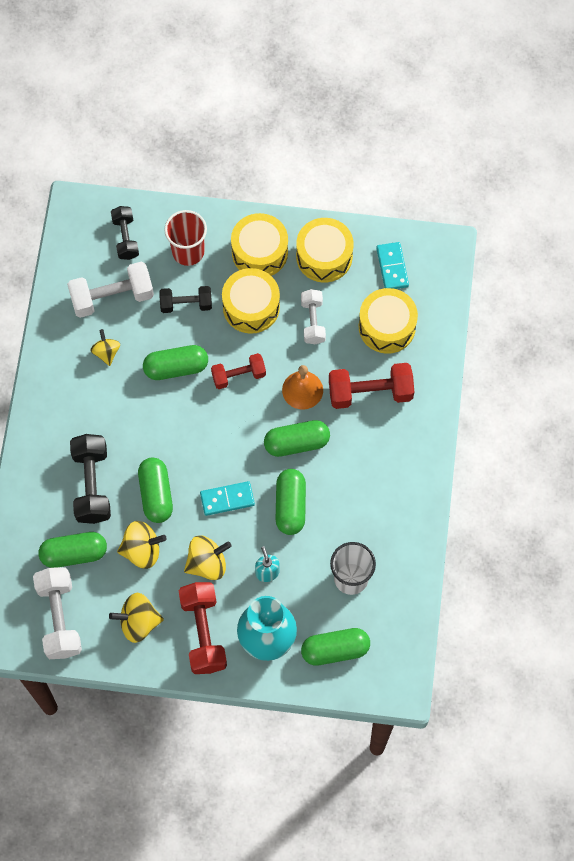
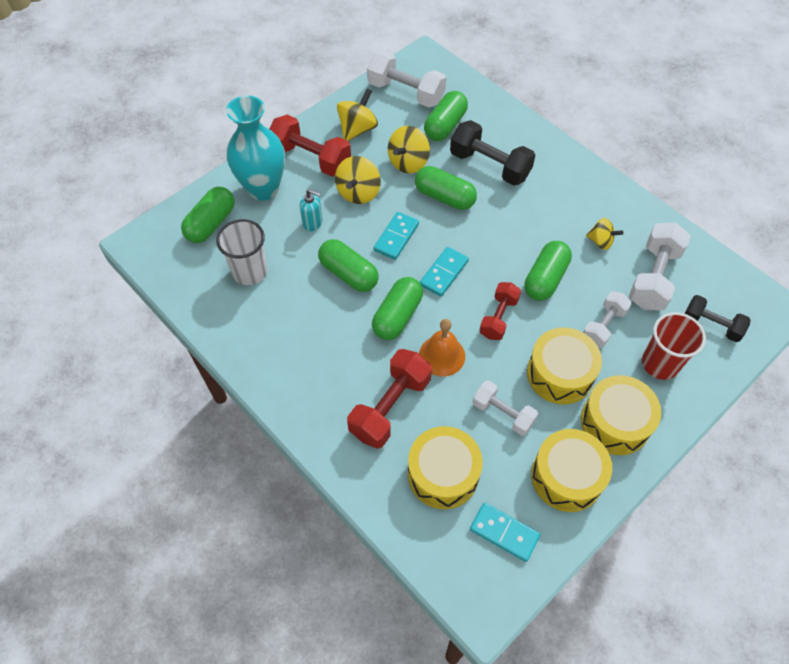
camera: 130 degrees right, 10 degrees down
(186, 304) = (603, 326): black dumbbell -> white dumbbell
(231, 440) = (444, 273): none -> turquoise domino

